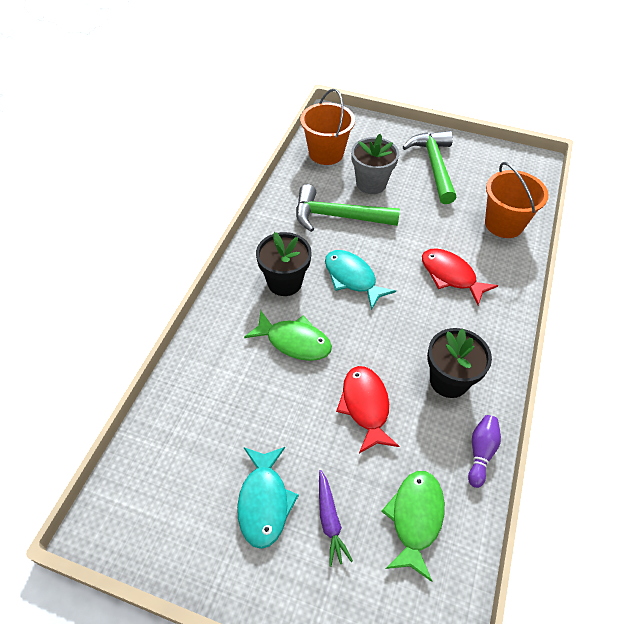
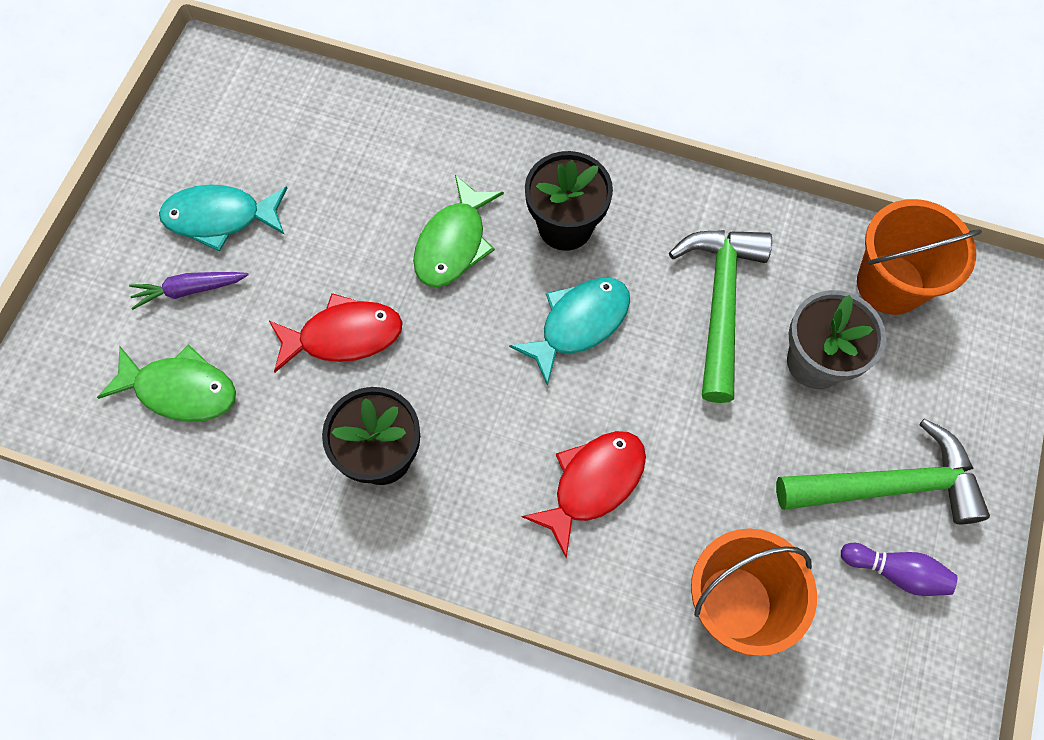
camera: 90 degrees right, 15 degrees up
(480, 452) = (262, 486): purple bowling pin -> purple bowling pin (895, 572)

